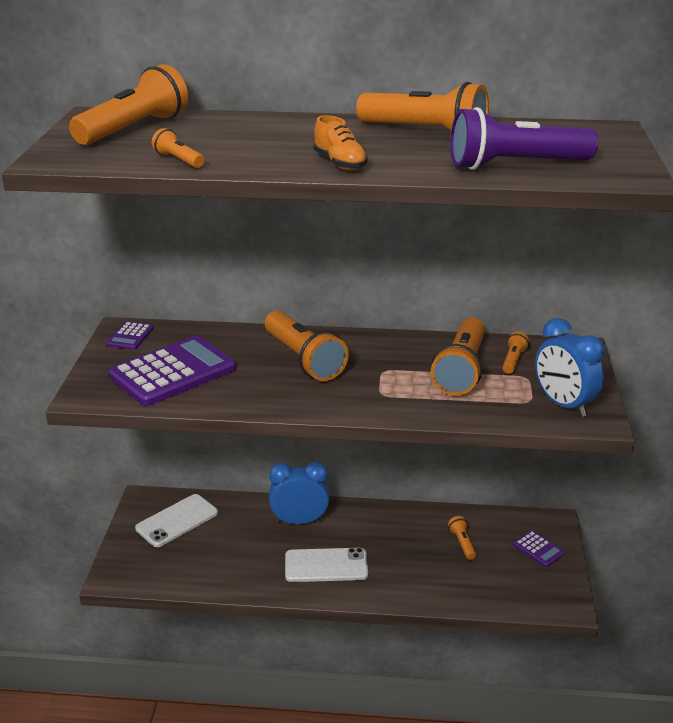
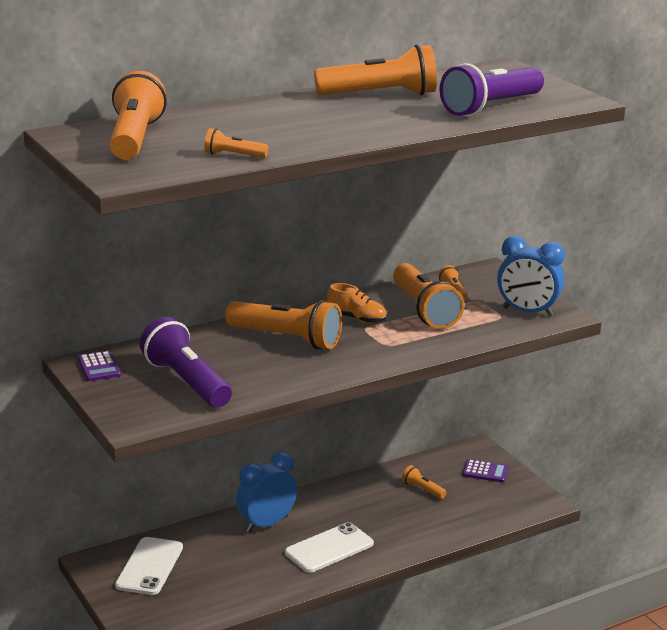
camera: 35 degrees left, 5 degrees down
(173, 372) = (186, 382): purple calculator -> purple flashlight
(340, 164) = (366, 132): orange shoe -> orange shoe (357, 319)

